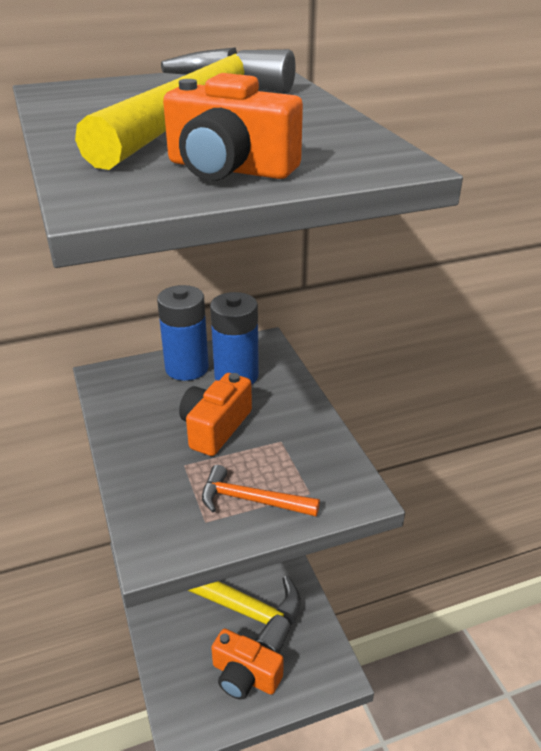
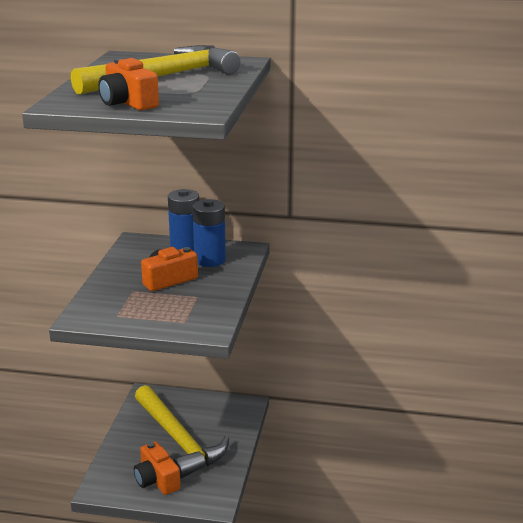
camera: 30 degrees right, 10 degrees down
(251, 500) = (150, 315): orange hammer -> none

